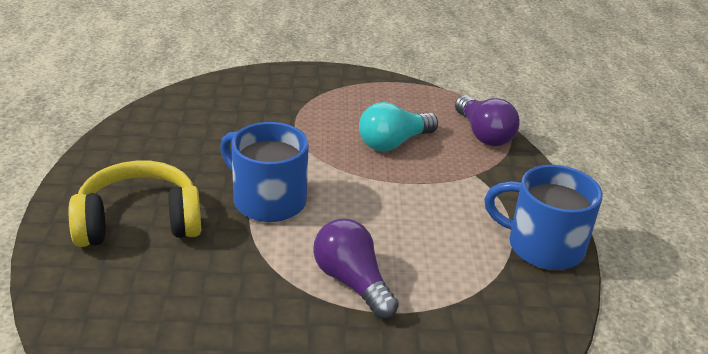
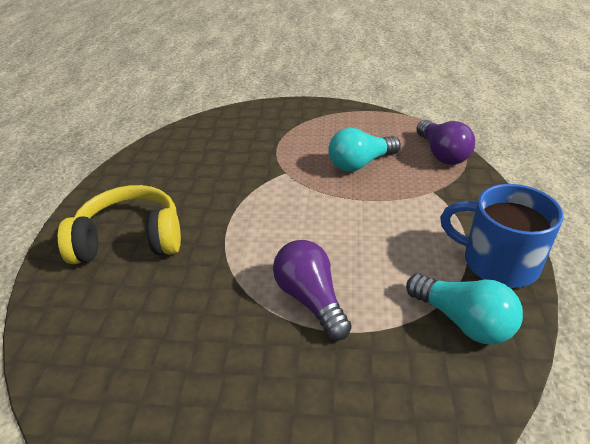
camera: 10 degrees right, 5 degrees up
(267, 200) = (243, 218): blue mug -> none
(508, 301) = (463, 321): none -> turquoise light bulb

